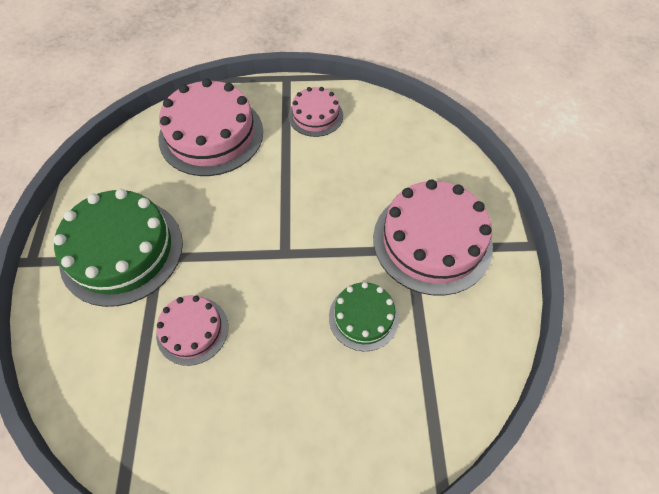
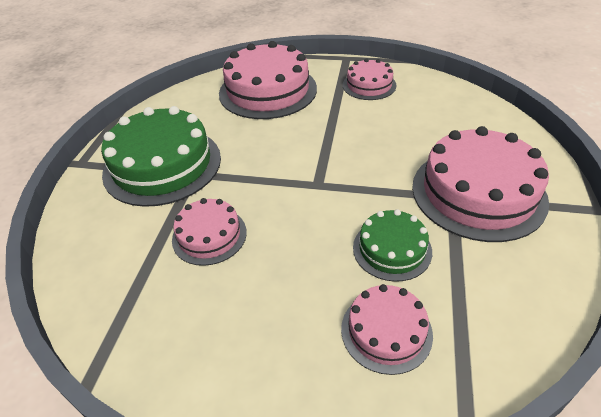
camera: 15 degrees right, 15 degrees down
(369, 402) = (386, 331): none -> pink cake

